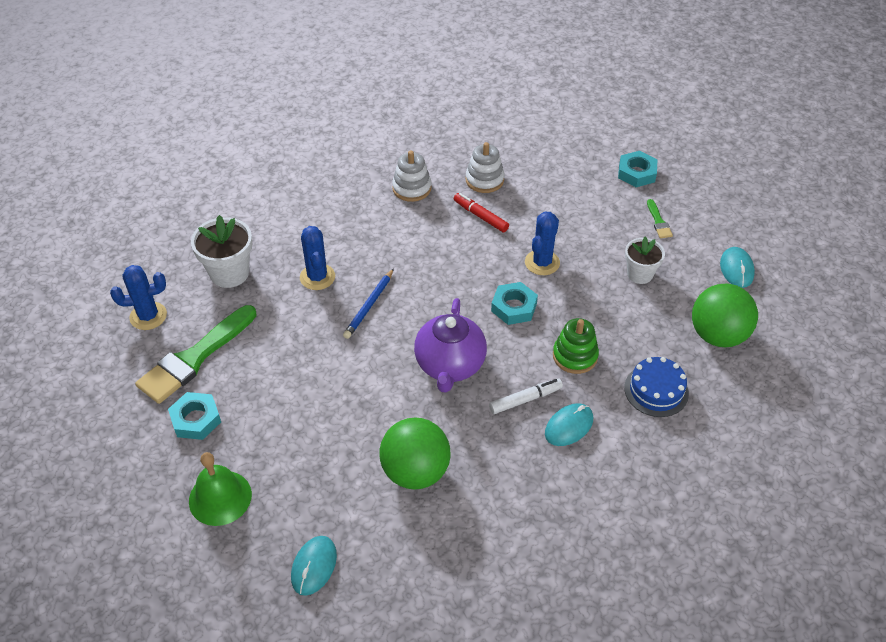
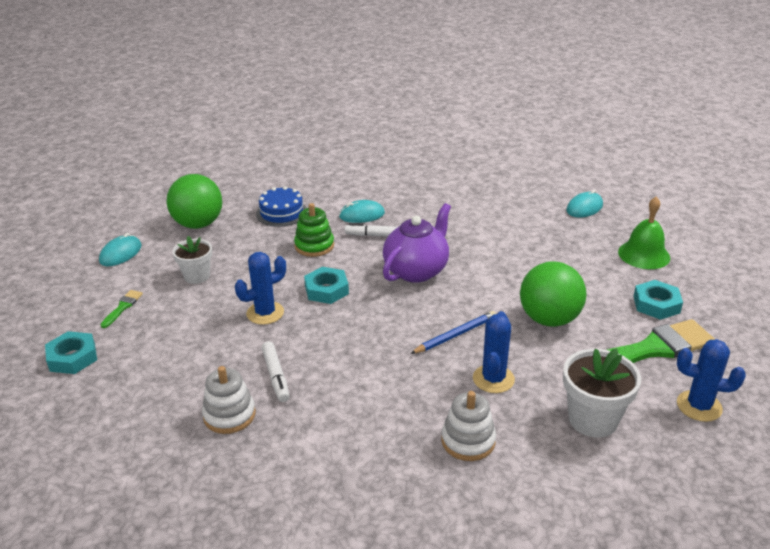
camera: 150 degrees left, 15 degrees down
(412, 188) = (320, 439): white stacking toy -> white stacking toy (468, 441)
(415, 471) = (488, 226): green ball -> green ball (549, 319)
(480, 216) = (276, 376): red marker -> white marker

